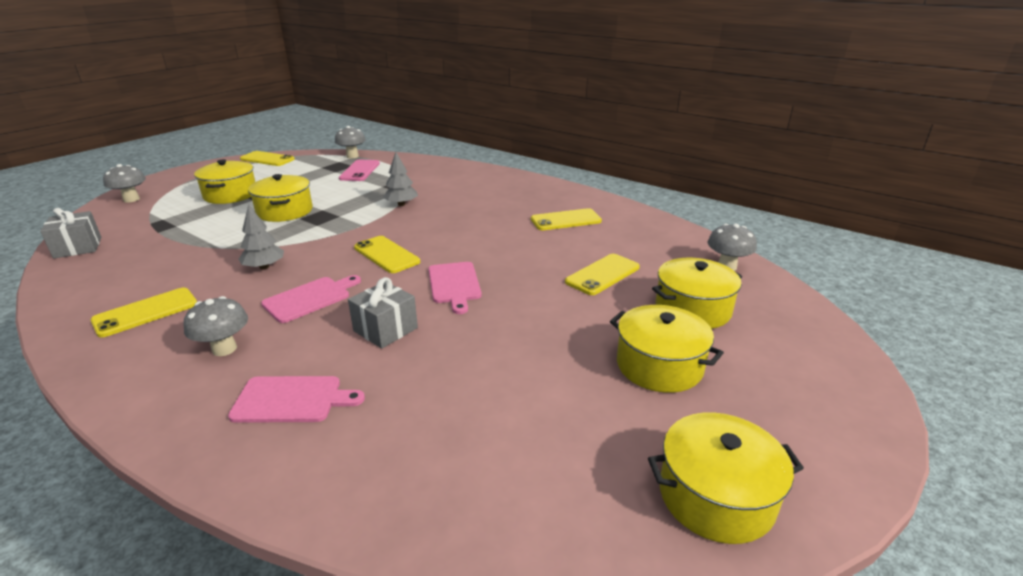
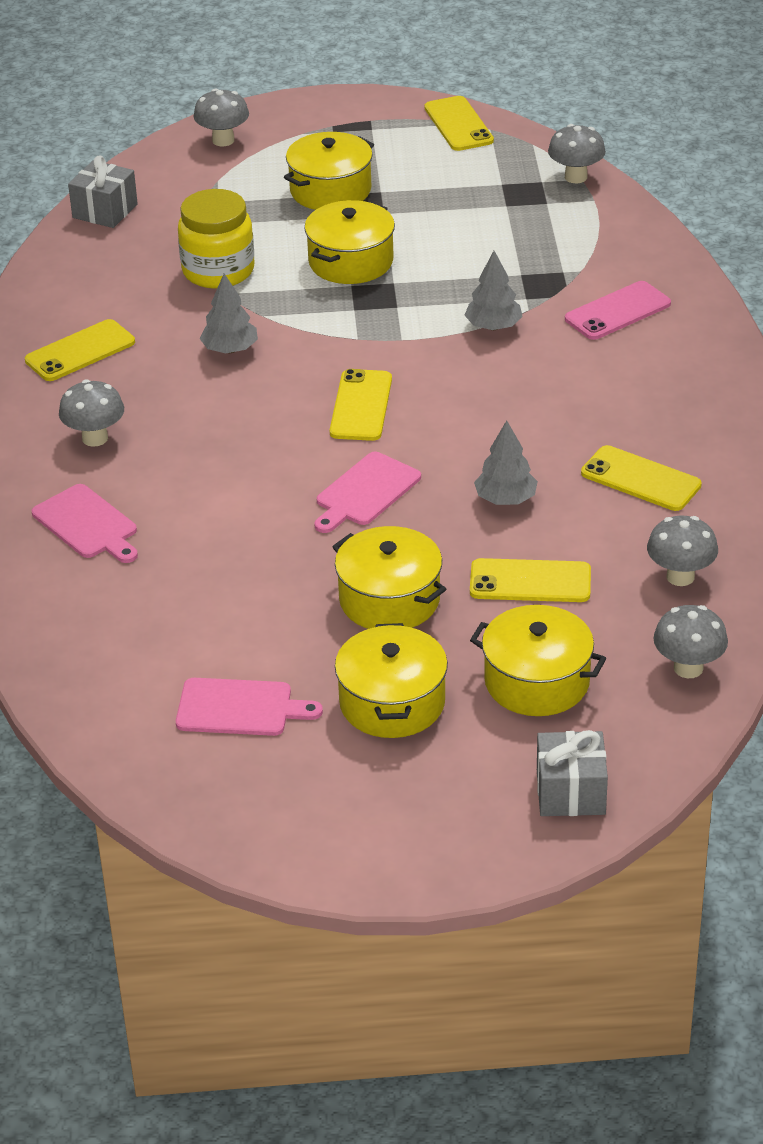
camera: 50 degrees right, 10 degrees up
(146, 312) = (80, 351): yellow phone -> yellow phone turned 45 degrees counterclockwise
(204, 242) = (218, 271): none -> yellow jar
(310, 298) = (220, 422): pink cutting board -> pink cutting board (240, 708)
(359, 171) = (538, 221): pink phone -> pink phone (617, 311)
(385, 329) = (234, 504): grey gift -> grey gift (570, 792)
(527, 253) = (505, 499): none -> grey tree
(651, 240) = (680, 576): none -> grey mushroom
(716, 496) = (245, 804): yellow pot -> yellow pot (389, 600)

